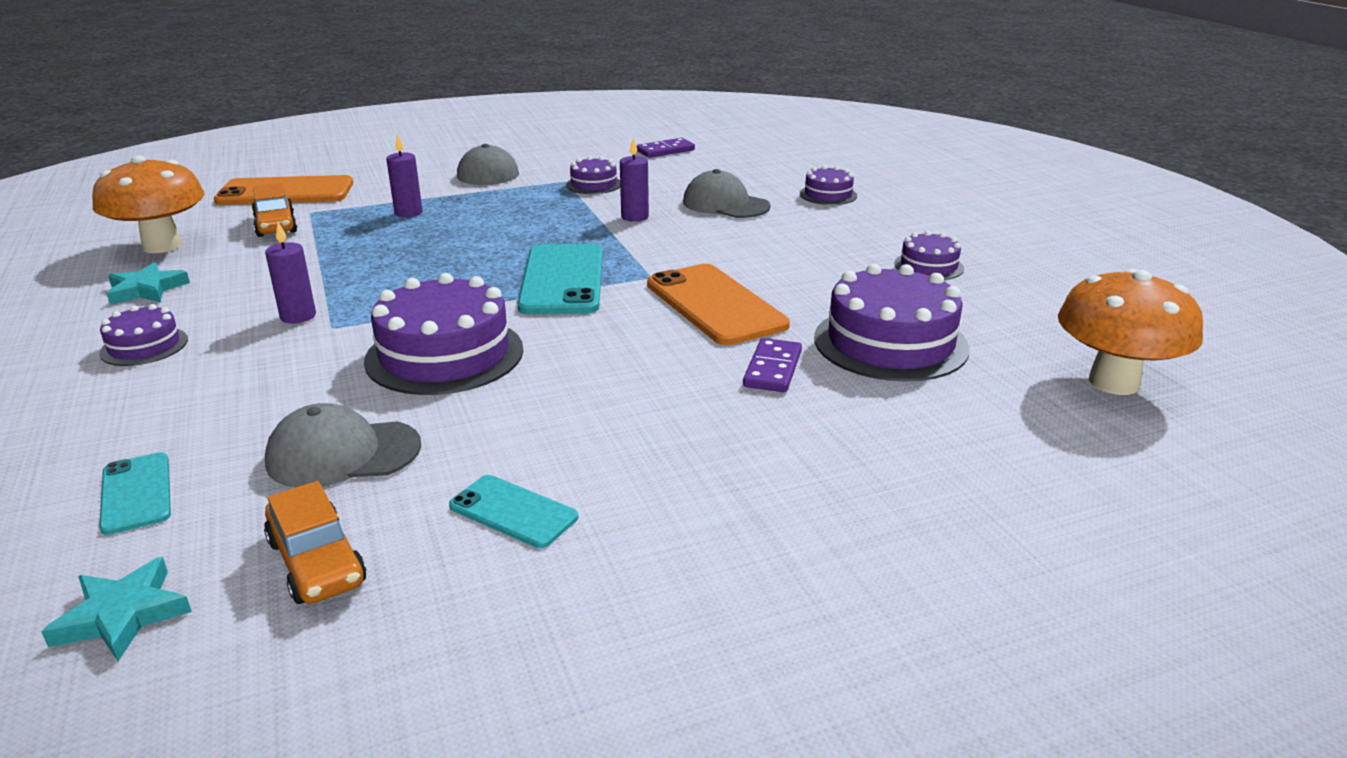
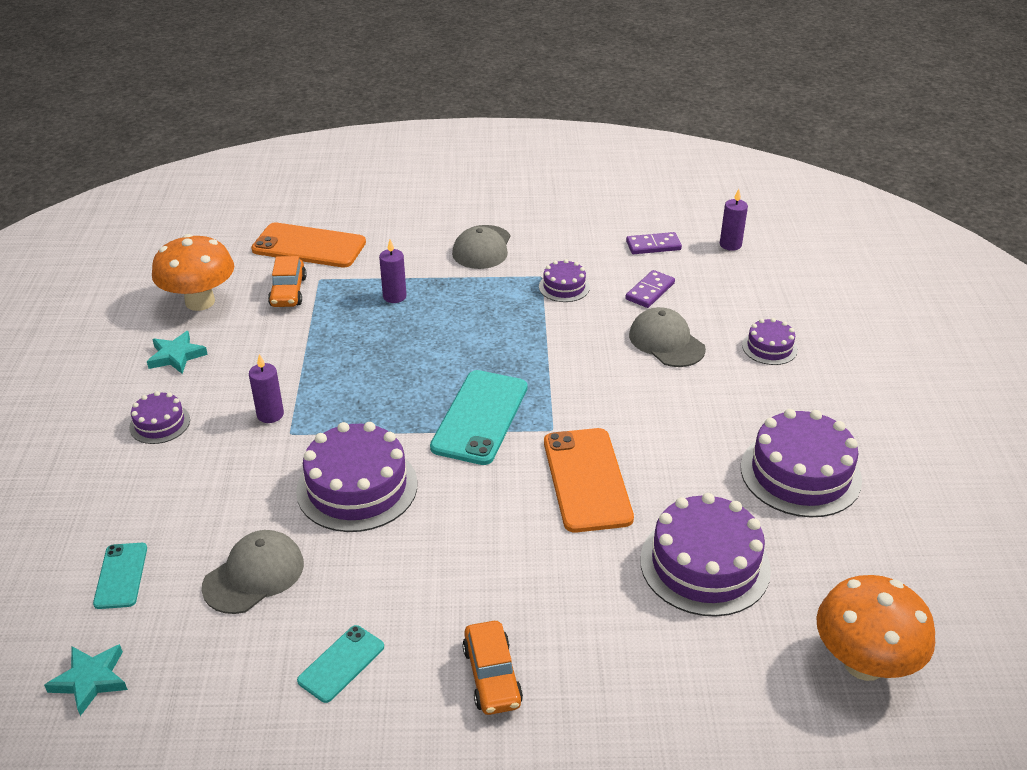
camera: 20 degrees right, 10 degrees up
(317, 562) = (208, 671): orange car -> orange car (492, 676)
(343, 454) = (254, 575): grey cap -> grey cap turned 120 degrees clockwise
(513, 511) = (341, 664): turquoise phone -> turquoise phone turned 75 degrees clockwise
(634, 217) = (577, 343): purple candle -> purple candle (730, 245)
(772, 369) = (592, 569): purple domino -> purple domino (650, 291)
(928, 266) = (800, 473): purple cake -> purple cake, size x1.91

